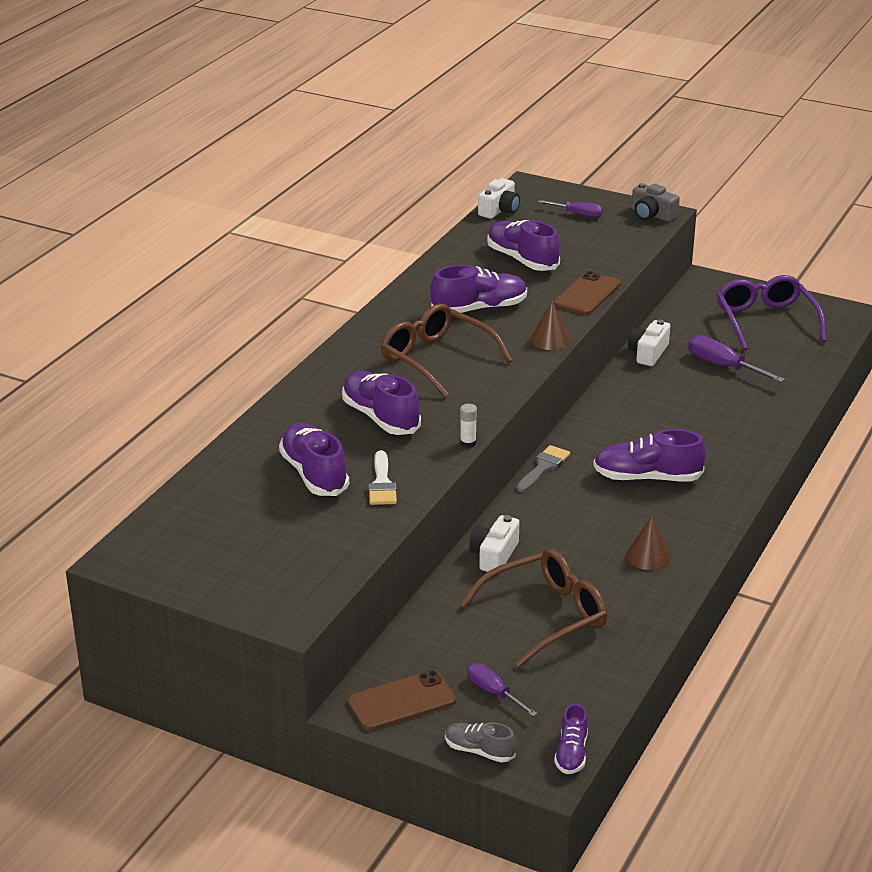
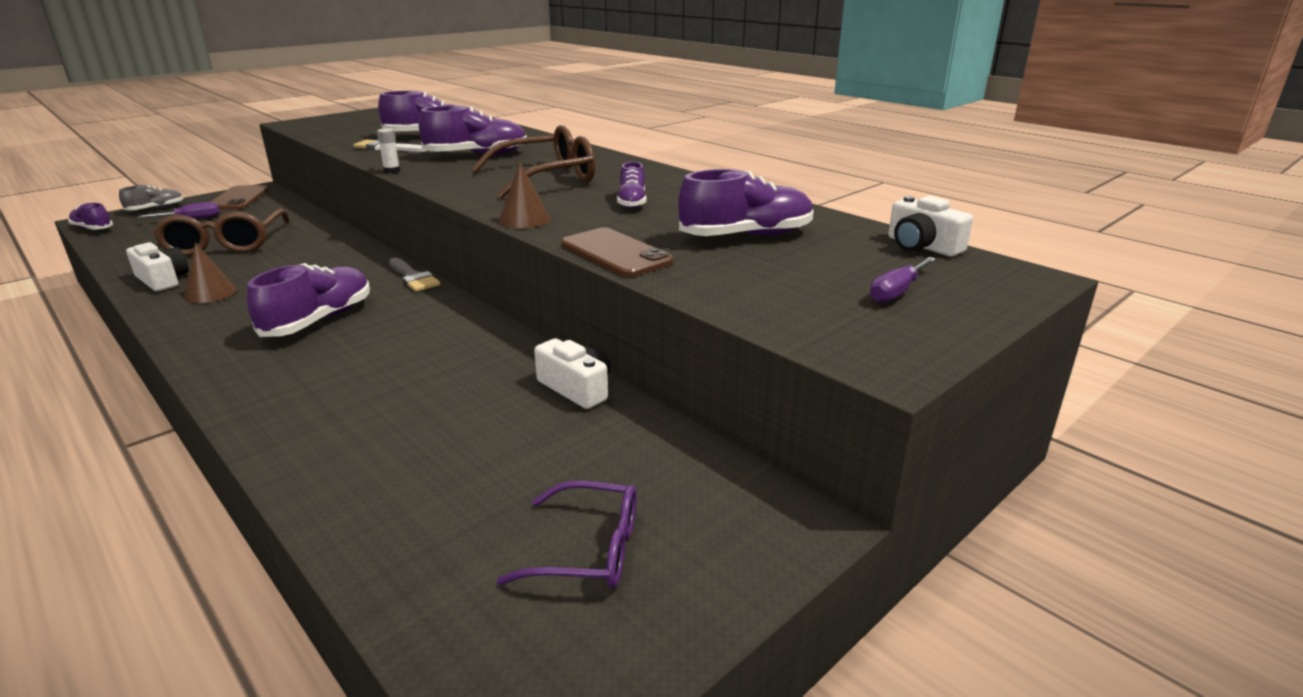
camera: 110 degrees right, 5 degrees down
(479, 309) = (632, 202): purple shoe -> purple shoe, size x0.57
(494, 555) = (325, 240): white camera -> white camera (163, 280)
(652, 215) = (883, 353): grey camera -> none
(724, 366) = (479, 443): purple screwdriver -> none
(765, 321) = (589, 550): purple glasses -> purple glasses, size x0.62

